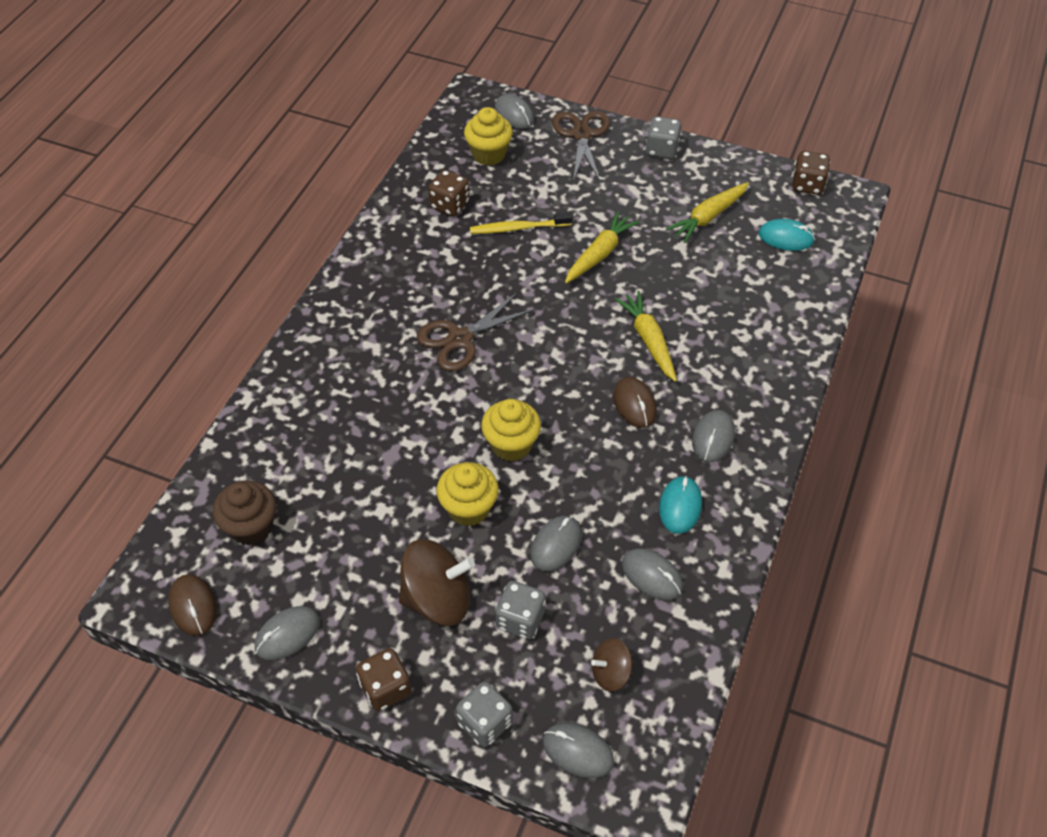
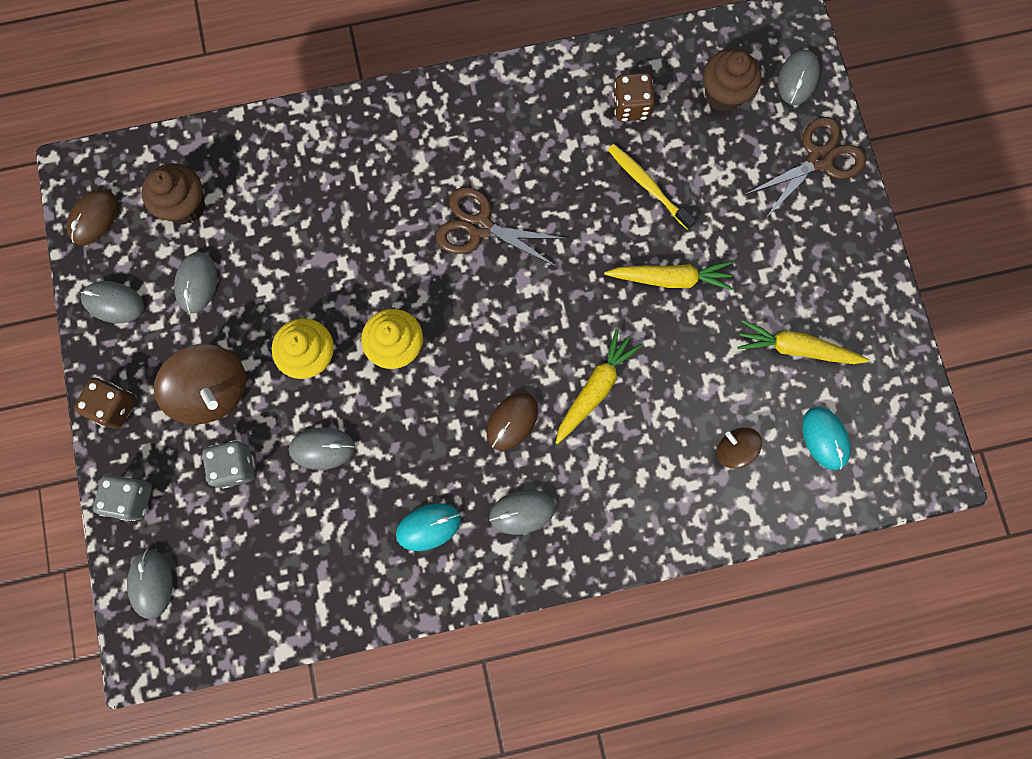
camera: 55 degrees right, 25 degrees up
(489, 154) = (724, 94): yellow cupcake -> brown cupcake
(610, 673) = (233, 567): brown spinning top -> brown spinning top (734, 449)
(652, 576) = (343, 545): grey mouse -> grey mouse (197, 283)
(661, 150) = (858, 247): grey dice -> none
(807, 185) = (919, 418): brown dice -> none

